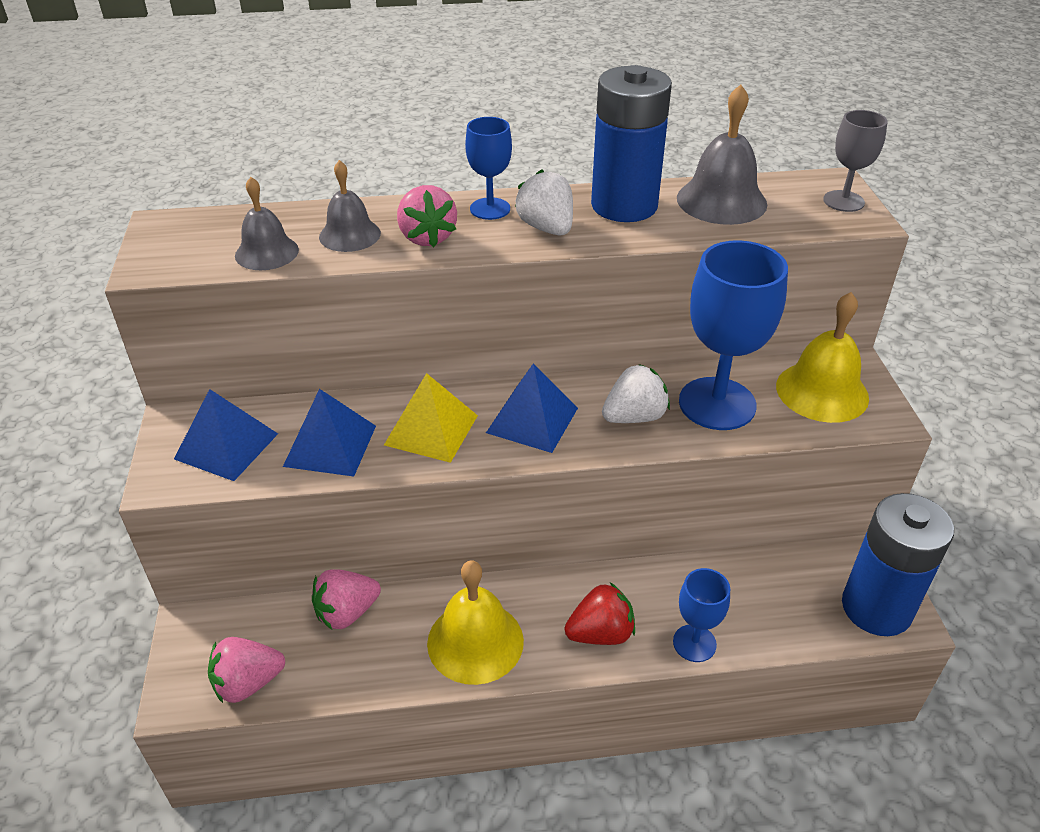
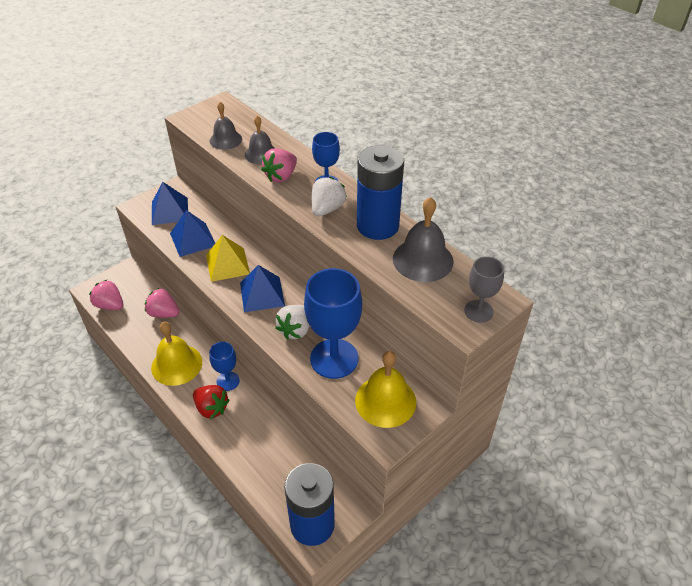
camera: 55 degrees right, 5 degrees up
(634, 417) = (295, 330): white strawberry -> white strawberry turned 90 degrees clockwise
(694, 643) = (230, 449): blue goblet -> blue goblet (228, 381)

